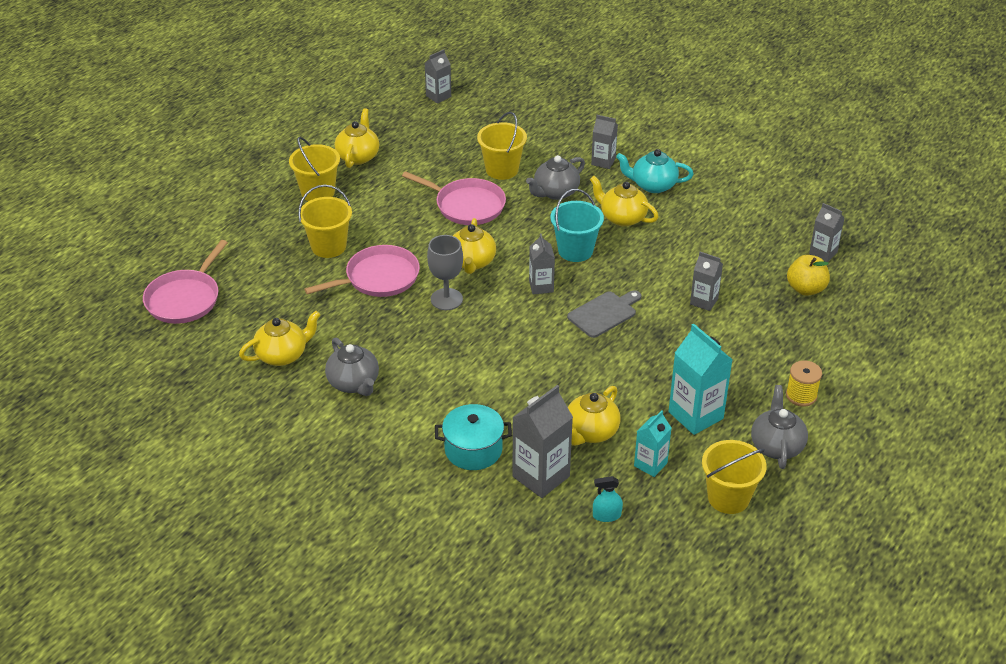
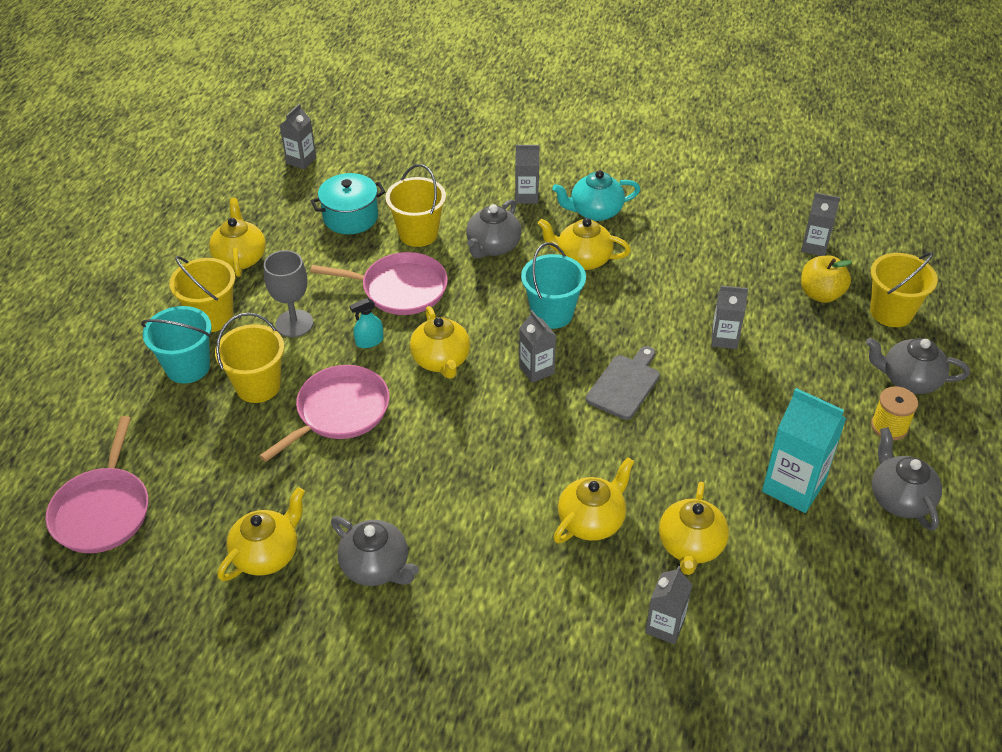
camera: 20 degrees left, 5 degrees up
(285, 222) = (188, 367): none -> turquoise bucket
(446, 299) = (435, 417): grey goblet -> grey goblet (294, 323)
(473, 450) = (567, 615): turquoise pot -> turquoise pot (350, 217)
(526, 396) = (592, 521): none -> yellow teapot
(541, 476) = (665, 626): grey carton -> grey carton, size x0.60
(606, 515) = (767, 655): turquoise spray bottle -> turquoise spray bottle (369, 341)
(650, 464) = (779, 568): turquoise carton -> none
(728, 498) = (887, 584): yellow bucket -> yellow bucket (891, 312)
(840, 368) = (909, 380): none -> grey teapot

